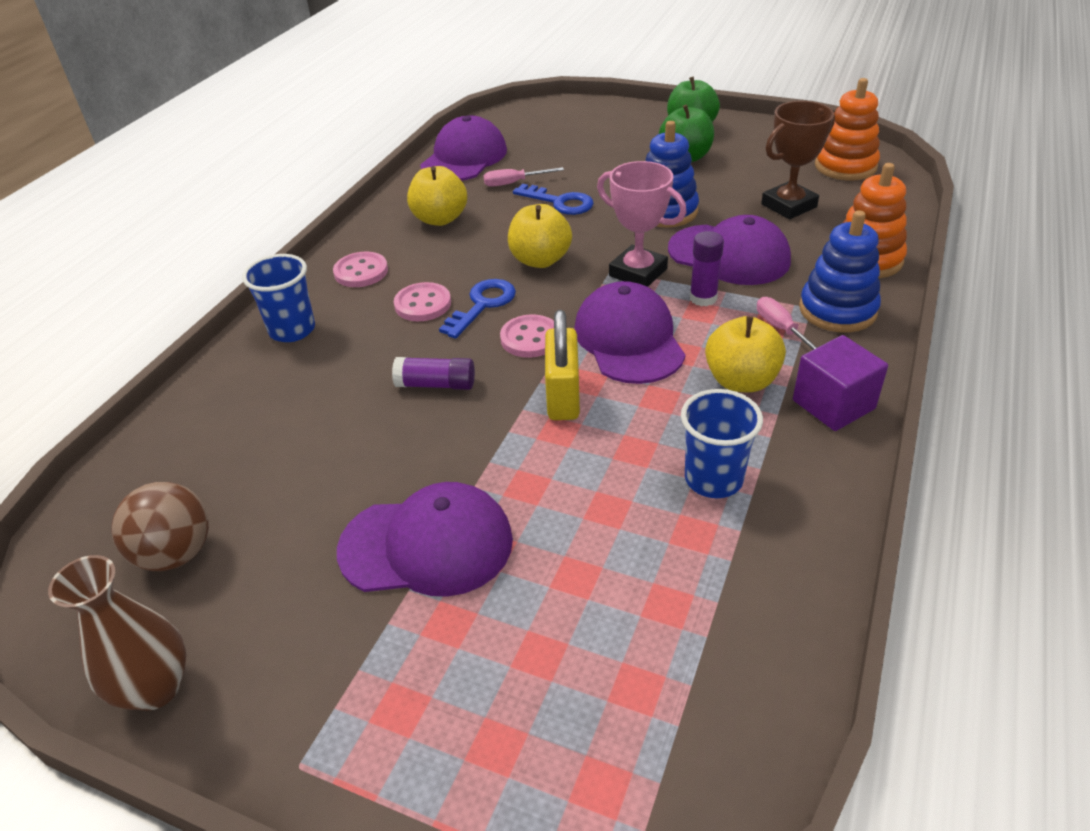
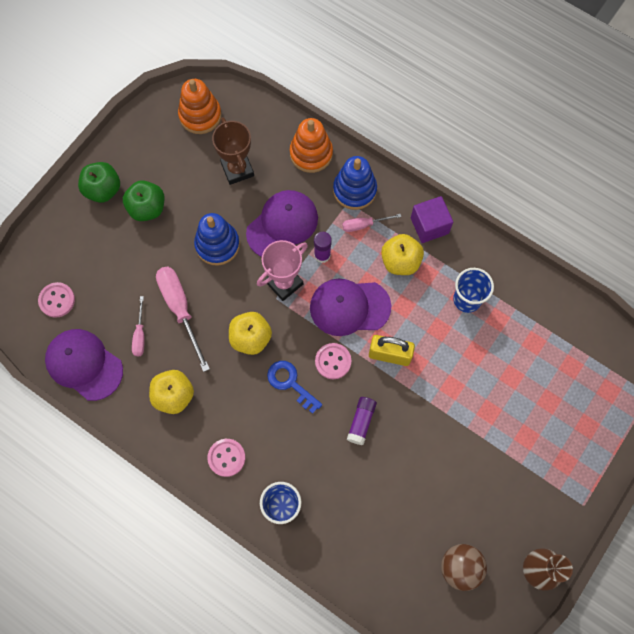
camera: 80 degrees left, 30 degrees up
(423, 304) = (278, 420): pink button -> pink button (57, 300)
(427, 545) = (480, 441): purple cap -> none
(560, 202) = (180, 309): blue key -> pink screwdriver

